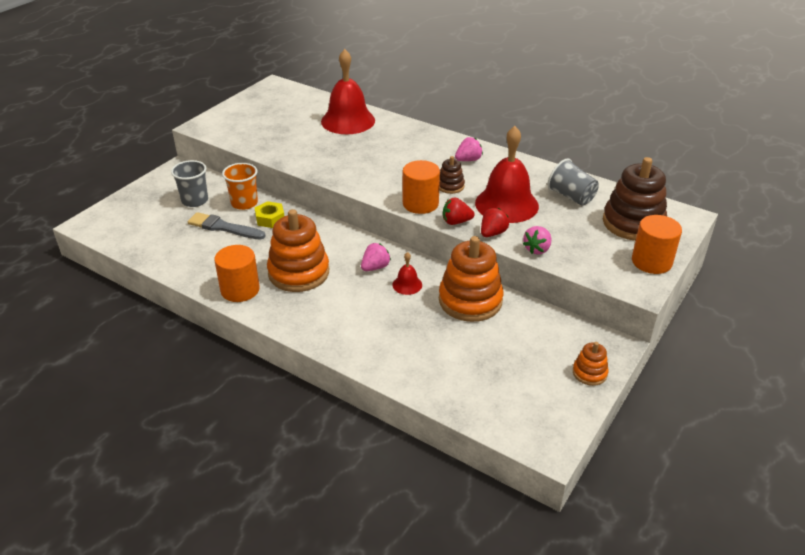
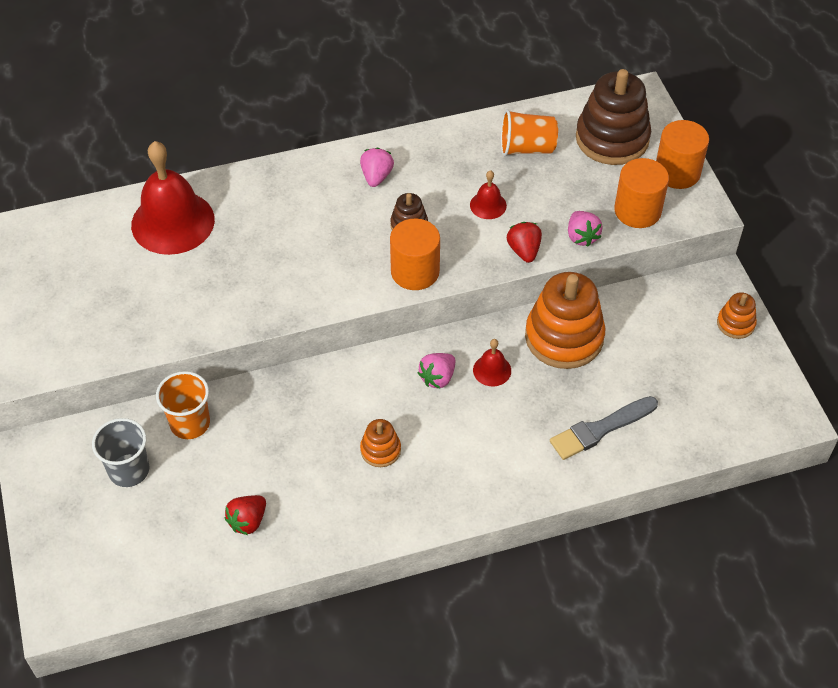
camera: 50 degrees left, 15 degrees up
(223, 227) = (220, 472): grey brush -> grey brush (600, 429)
(240, 290) = (358, 521): orange cylinder -> orange cylinder (637, 211)
(270, 219) = (250, 417): yellow nut -> none
(299, 273) = (380, 450): orange stacking toy -> orange stacking toy, size x0.49
(375, 267) = (437, 378): pink strawberry -> pink strawberry turned 135 degrees counterclockwise
(456, 222) = (476, 265): red strawberry -> red strawberry (248, 521)
(506, 204) = (488, 205): red bell -> red bell, size x0.45
(571, 197) = (526, 148): grey cup -> orange cup

